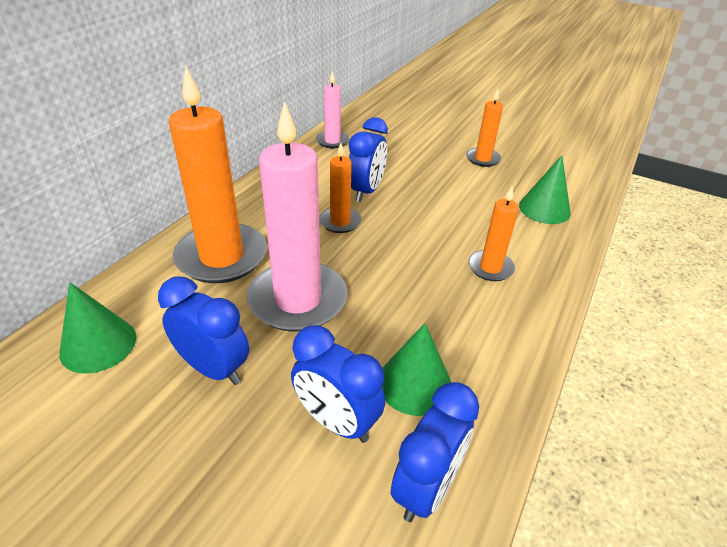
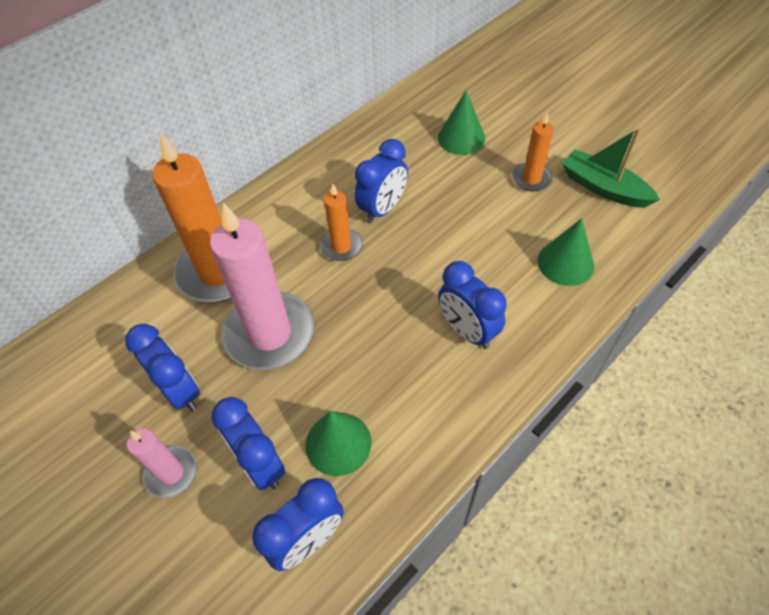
camera: 20 degrees right, 15 degrees up
(98, 344) = (98, 348): green cone -> green cone (461, 138)
(332, 141) = (374, 131): pink candle -> pink candle (171, 473)
(490, 268) = (467, 331): orange candle -> blue clock
(542, 159) = (603, 188): none -> green boat

